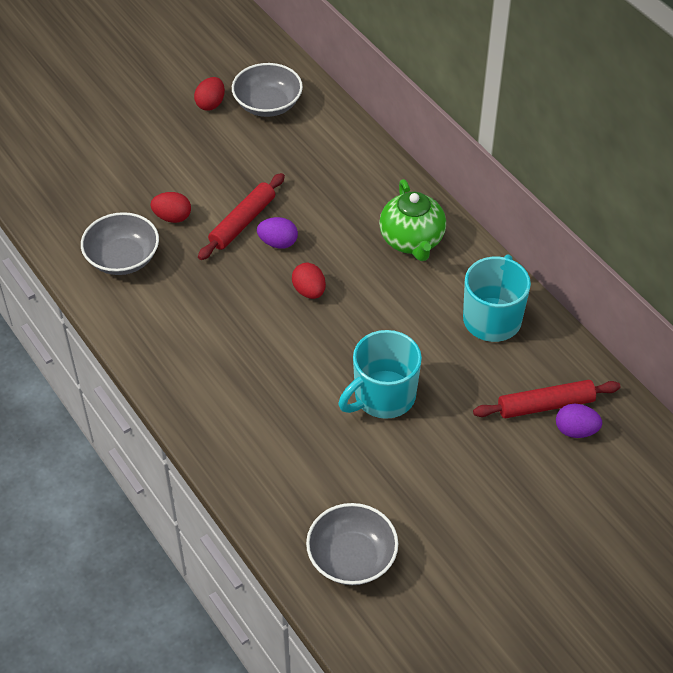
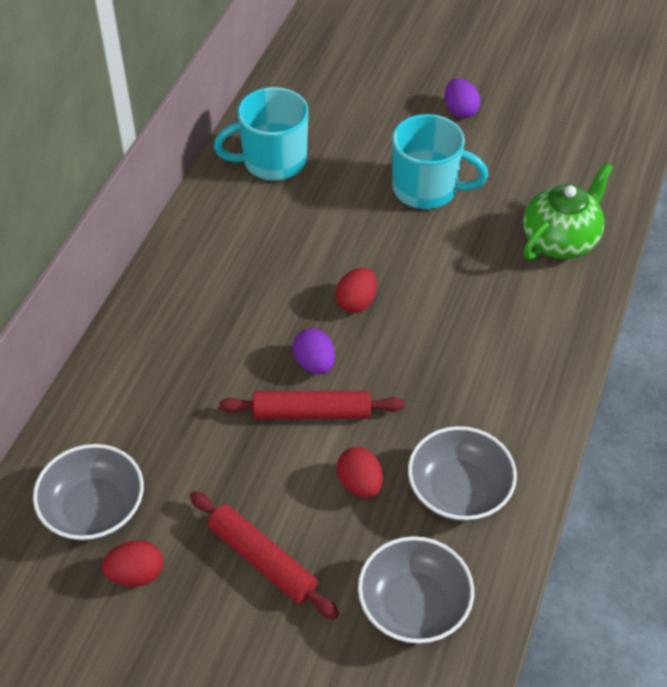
camera: 125 degrees left, 0 degrees up
(352, 558) = (591, 134): grey bowl -> grey bowl (414, 605)
(412, 241) = (221, 259): green teapot -> green teapot (560, 241)
(545, 405) = (338, 93): red rolling pin -> red rolling pin (262, 560)
(575, 430) = (347, 68): purple egg -> purple egg (460, 111)

